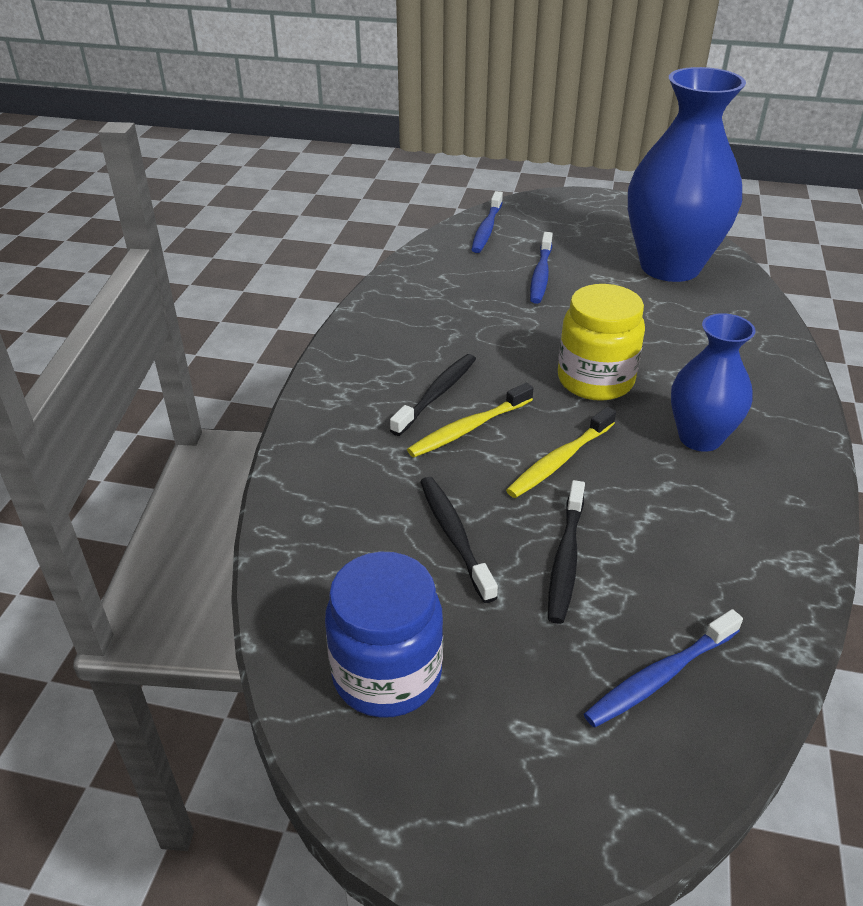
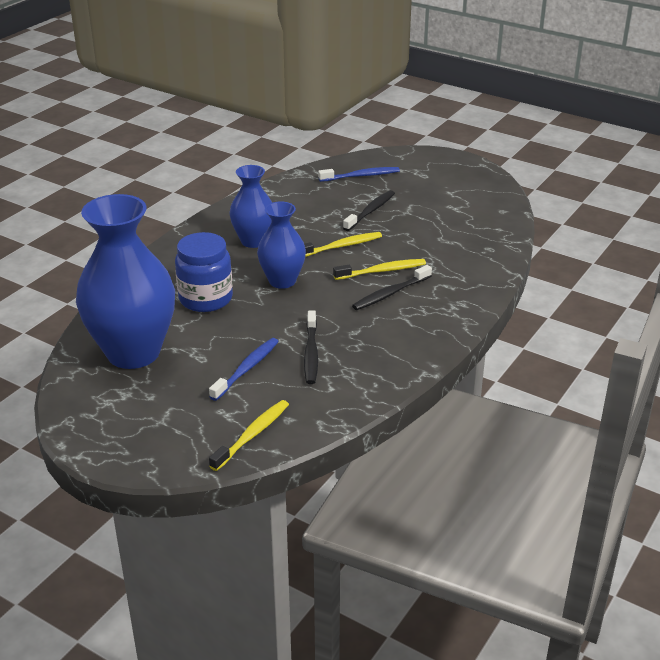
camera: 160 degrees left, 5 degrees down
(387, 674) = (470, 195): blue jar -> blue jar (206, 299)
(454, 536) = (418, 228): black toothbrush -> black toothbrush (311, 353)
(487, 229) = (252, 435): blue toothbrush -> yellow toothbrush
(595, 380) = (282, 281): yellow jar -> blue vase

